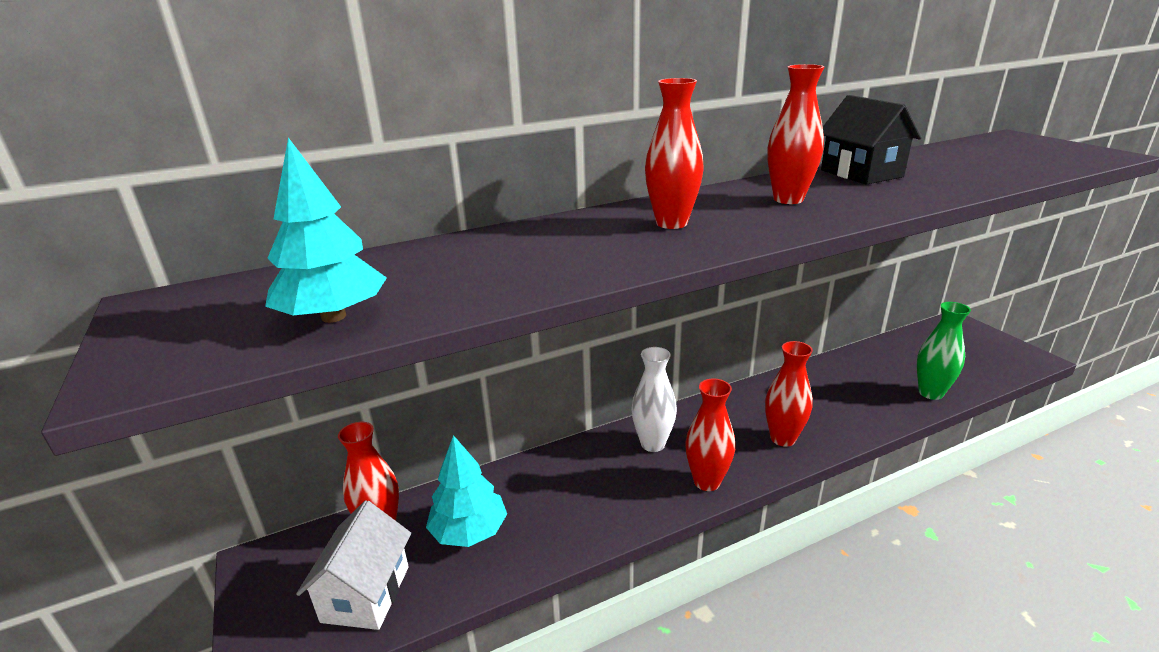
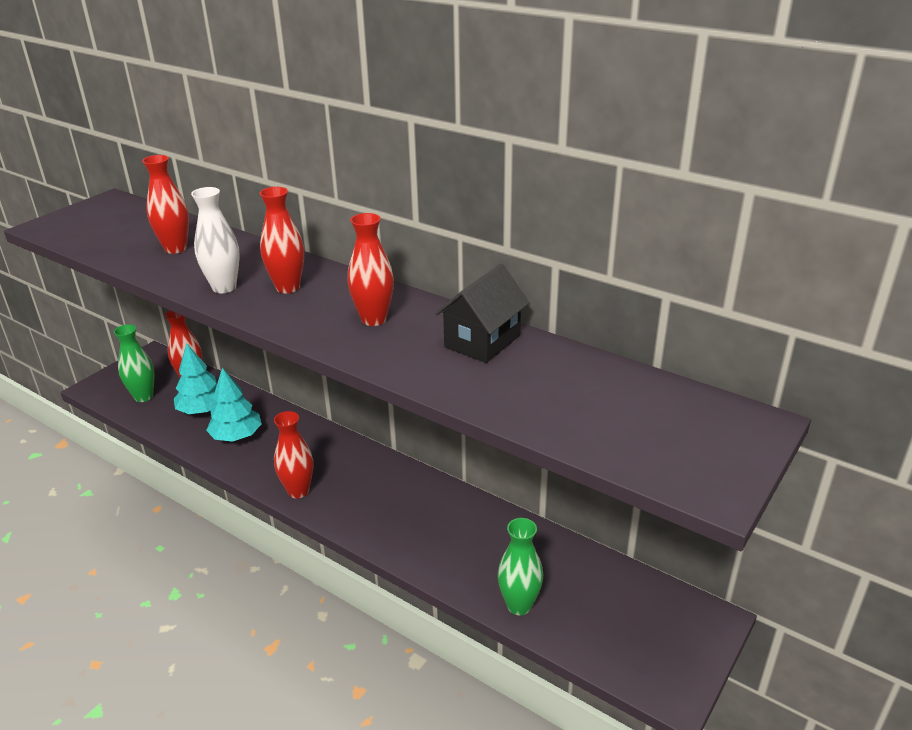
camera: 60 degrees right, 5 degrees up
(333, 317) = (107, 240): turquoise tree -> turquoise tree (236, 436)
(366, 594) = (143, 396): white house -> green vase
(653, 444) = (328, 453): white vase -> white vase (224, 287)
(782, 438) = (376, 518): red vase -> red vase (175, 248)

